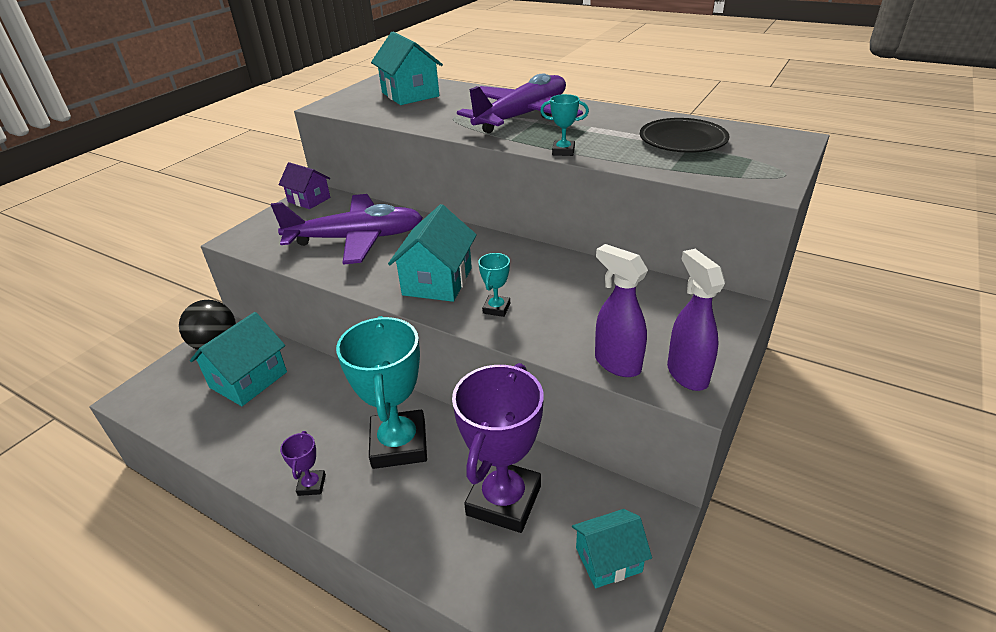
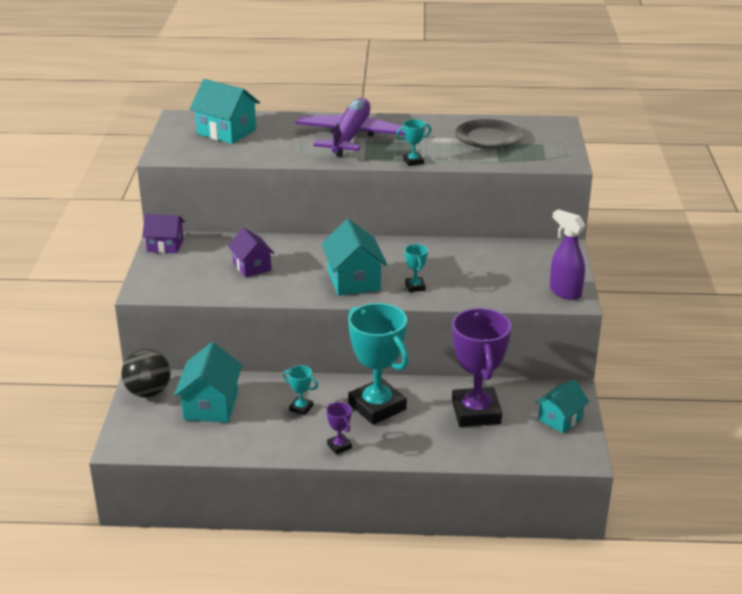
camera: 30 degrees left, 5 degrees down
(323, 415) = (301, 408): none -> turquoise trophy
(356, 239) = (252, 266): purple plane -> purple house
(616, 363) = (520, 297): purple spray bottle -> none

